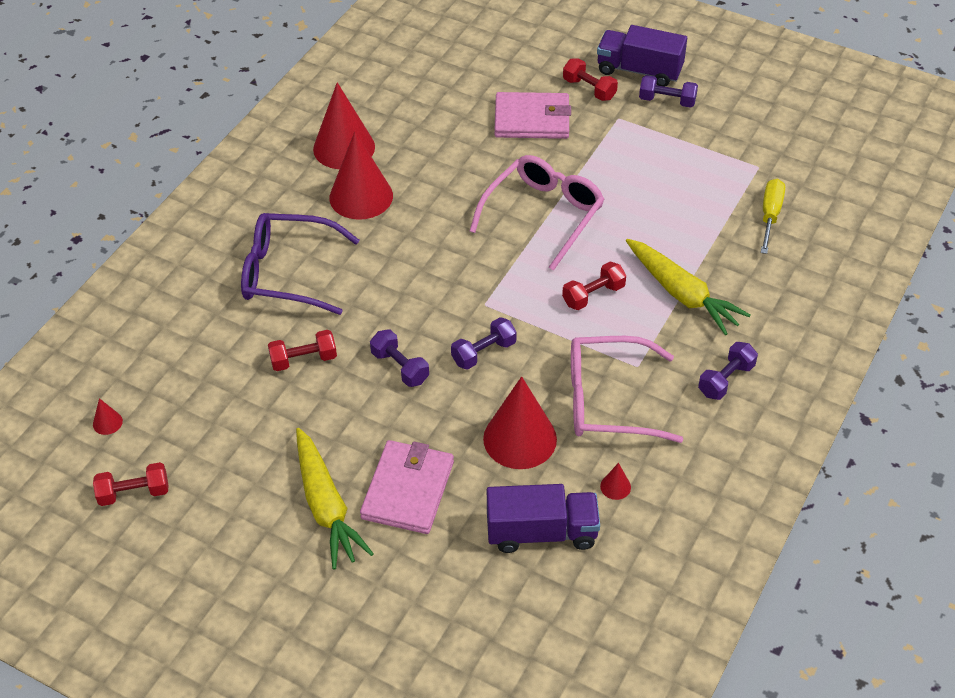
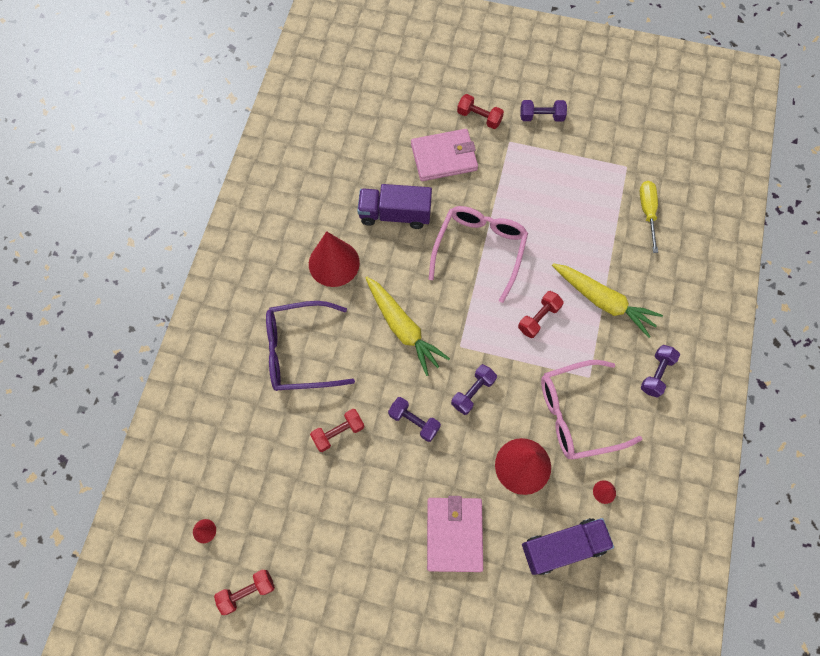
camera: 15 degrees left, 20 degrees up
(326, 506) = (398, 565): yellow carrot -> yellow carrot (403, 328)
(344, 148) = (305, 217): red cone -> none
(639, 71) = (512, 91): purple truck -> purple truck (395, 214)

